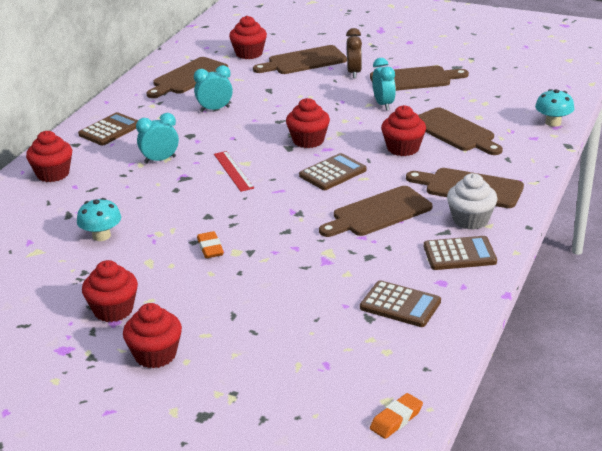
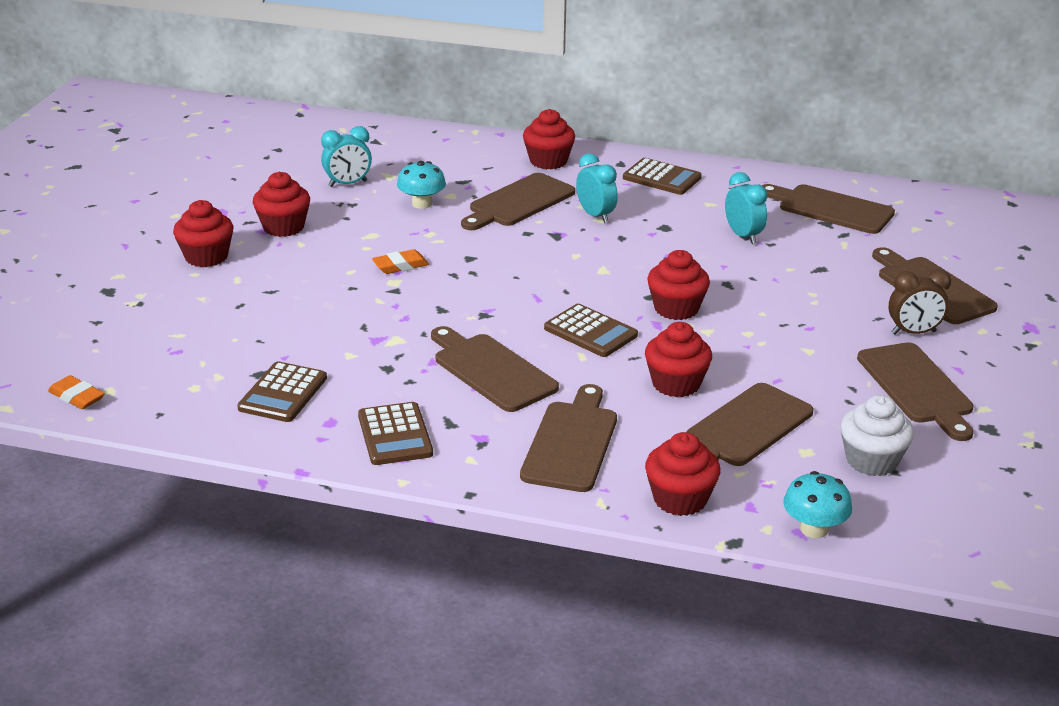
camera: 80 degrees right, 0 degrees up
(122, 190) = (519, 202): none -> brown cutting board
(233, 171) = (580, 263): red ruler -> none
(249, 53) = (934, 244): red cupcake -> red cupcake (680, 499)
(383, 104) = (812, 363): turquoise clock -> turquoise clock (348, 184)
(470, 220) = (482, 443): white cupcake -> white cupcake (871, 460)

